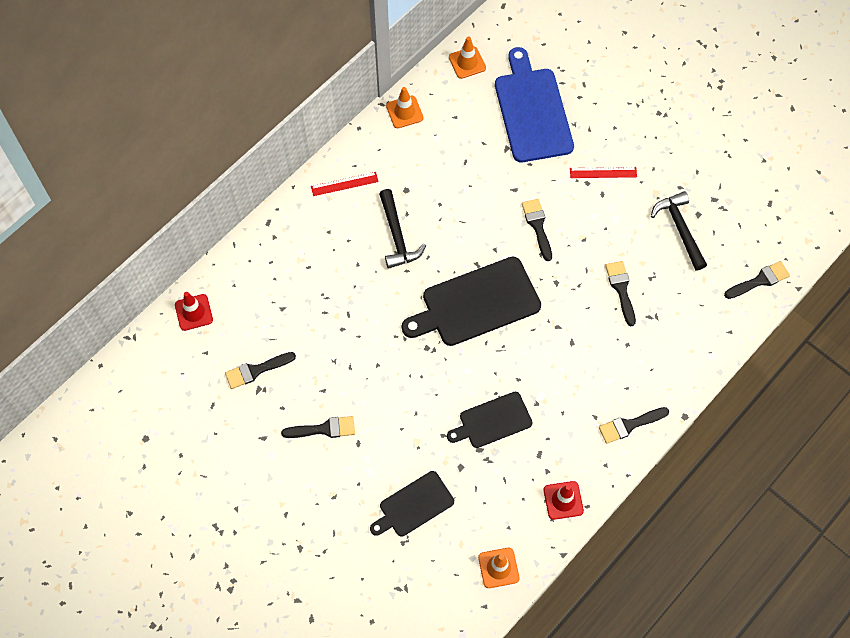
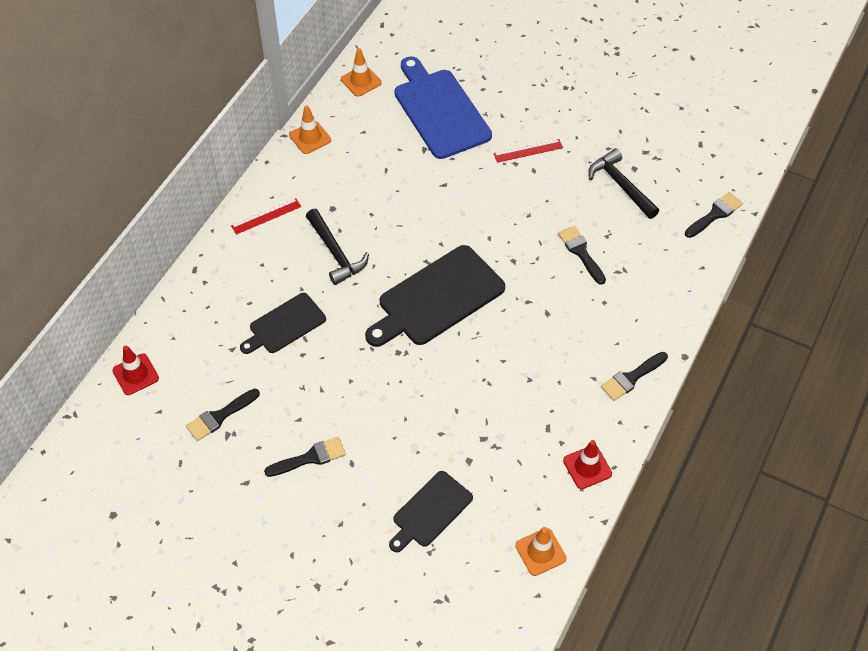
camera: 15 degrees left, 10 degrees down
(492, 421) = (489, 407): black cutting board -> black cutting board (285, 325)
(537, 226) = (477, 213): black brush -> none

